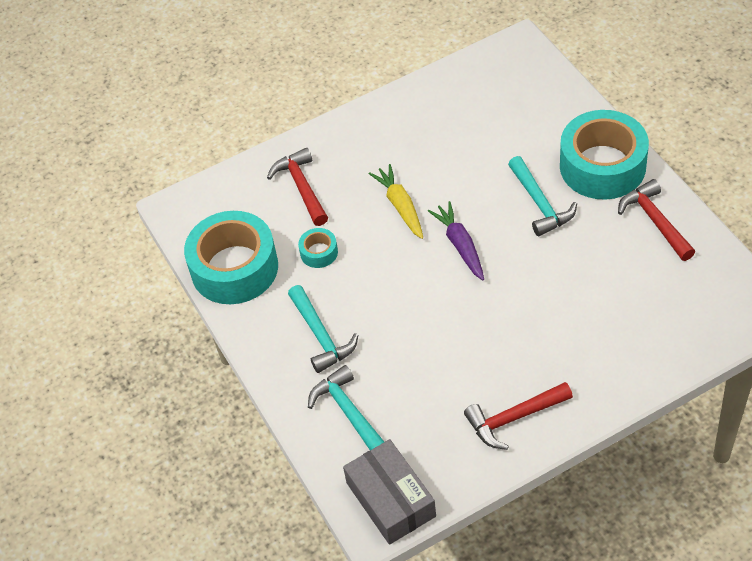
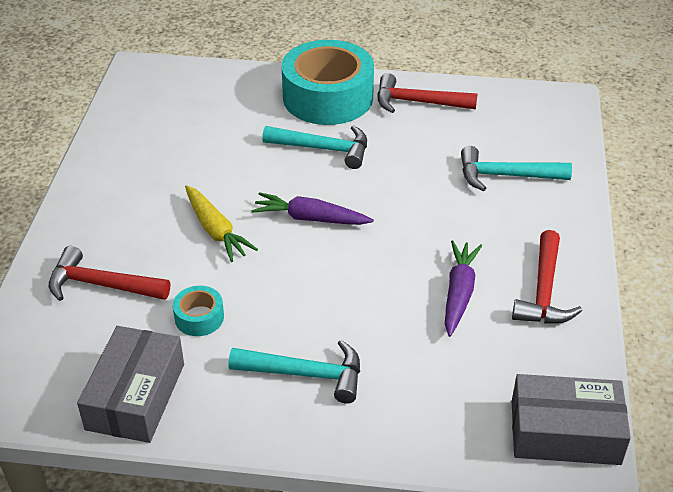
camera: 60 degrees left, 10 degrees down
(234, 268) = (135, 396): turquoise tape -> grey box
(348, 412) = (424, 406): turquoise hammer -> turquoise hammer (505, 176)
(400, 206) = (216, 231): yellow carrot -> yellow carrot turned 135 degrees counterclockwise
(466, 371) = (459, 293): none -> purple carrot

